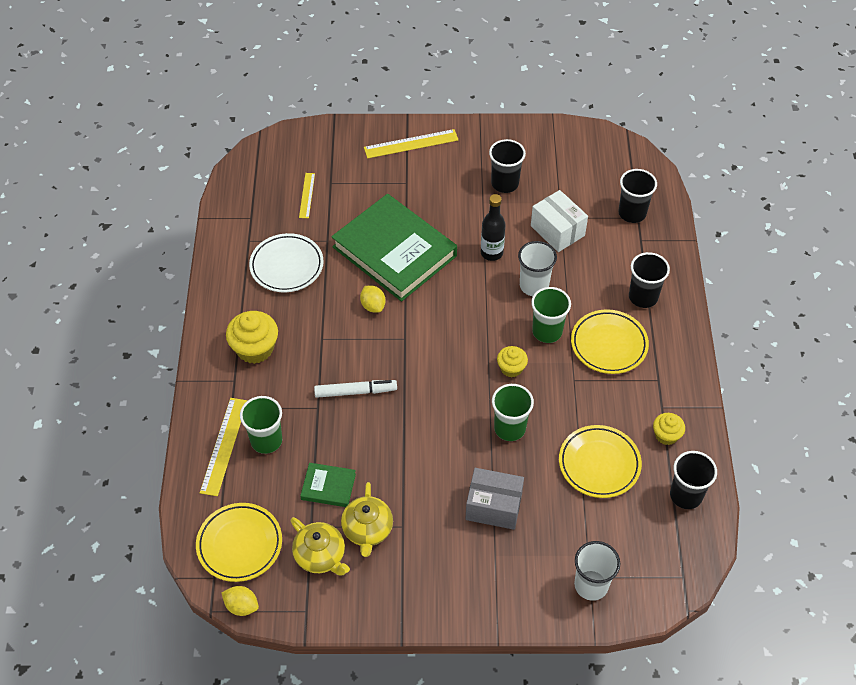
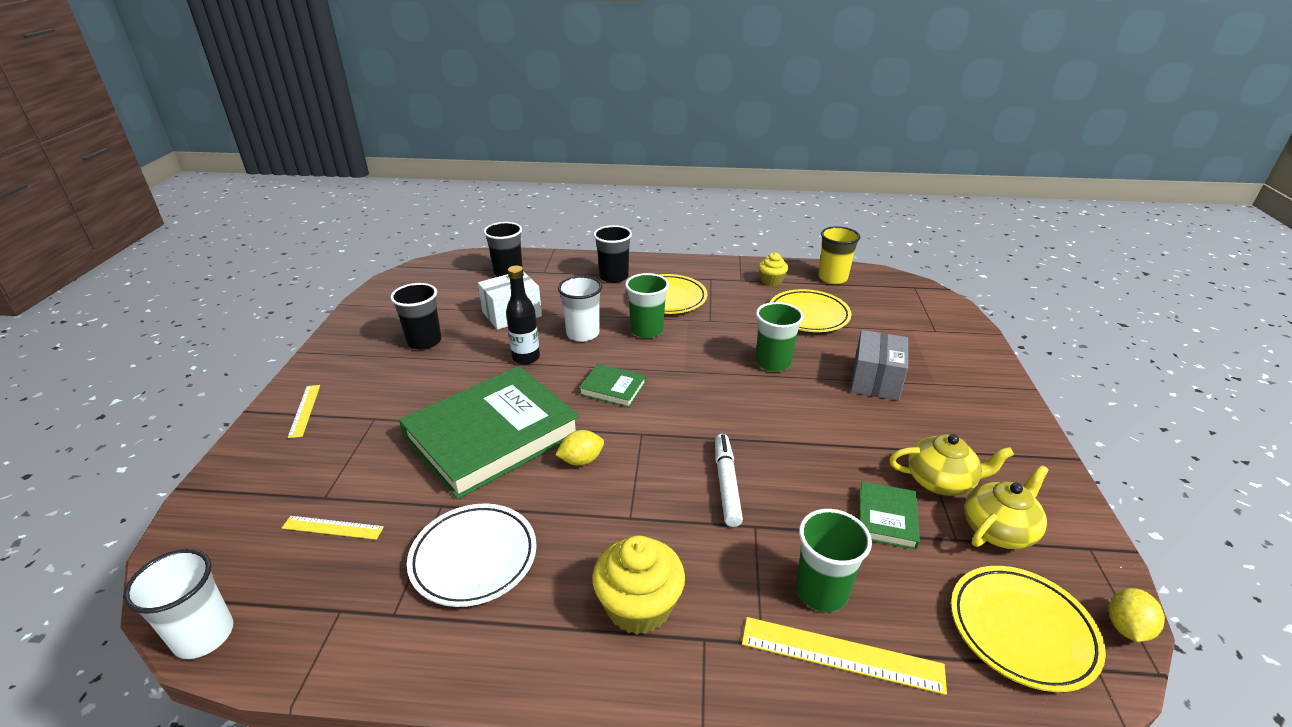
camera: 85 degrees left, 20 degrees down
(411, 144) = (304, 410): yellow ruler -> yellow ruler, size x0.61
(457, 315) = (613, 388): none -> green book
(511, 368) = (693, 356): yellow cupcake -> none
(591, 585) = (944, 330): white cup -> white cup (204, 635)
(686, 495) = (832, 278): black cup -> yellow cup

